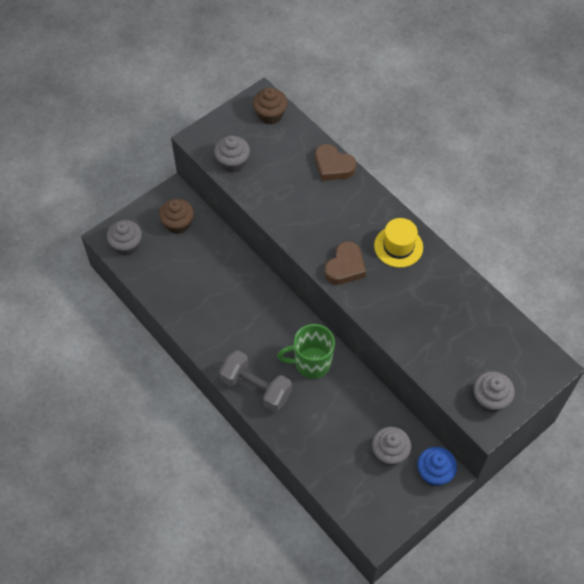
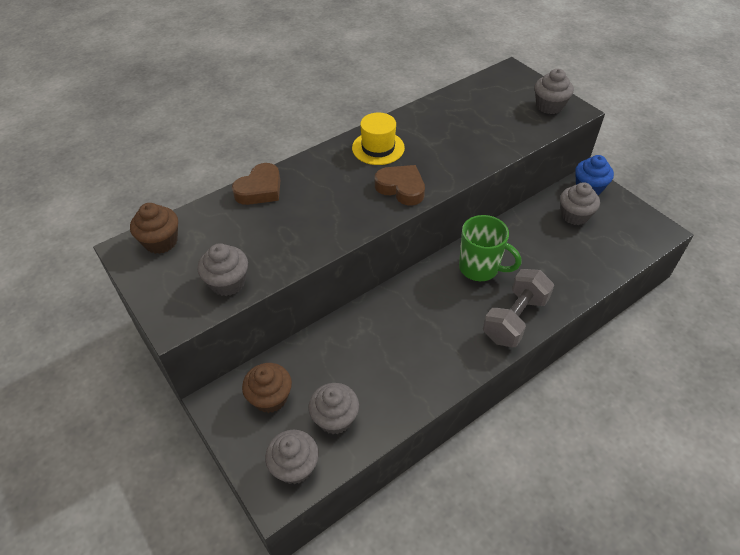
camera: 85 degrees left, 10 degrees down
(162, 265) = (335, 418): none -> grey cupcake
(311, 363) = (480, 268): green mug -> green mug turned 60 degrees counterclockwise

